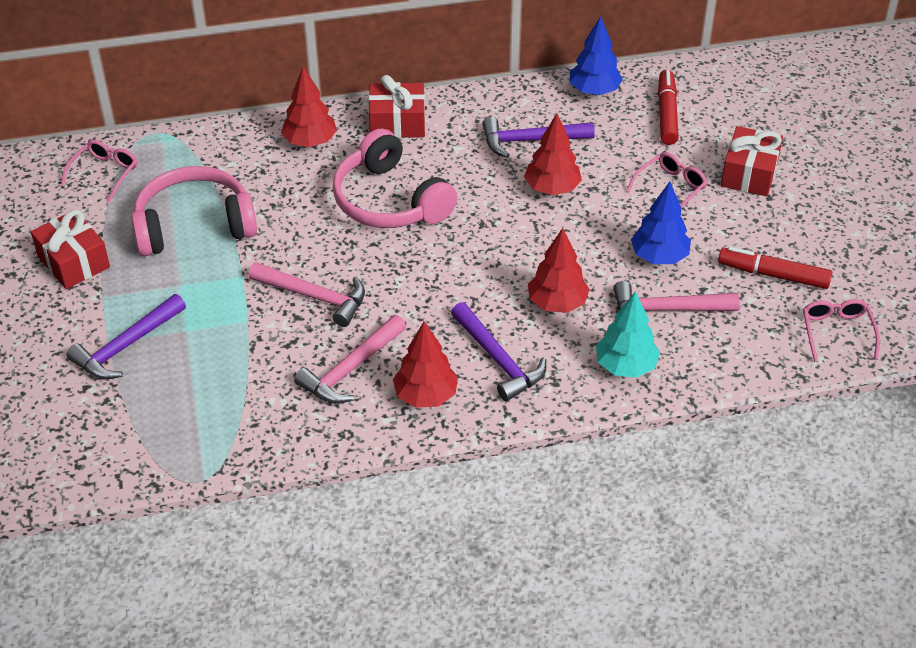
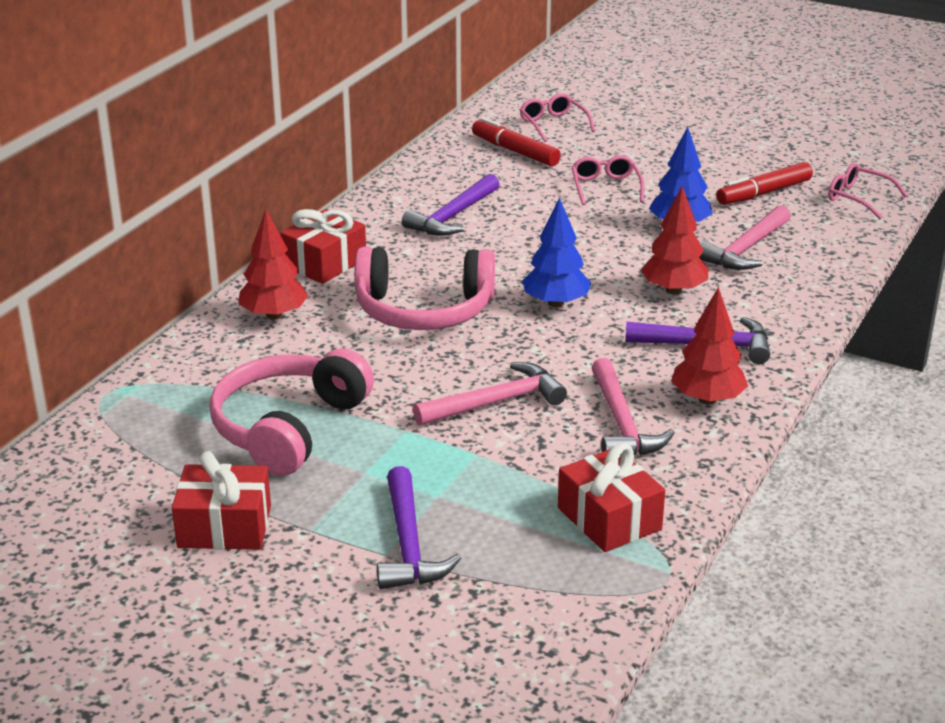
camera: 50 degrees left, 15 degrees down
(105, 173) = (116, 449): pink glasses -> pink glasses (553, 124)
(552, 188) = (528, 233): red tree -> none
(594, 91) = (437, 166): blue tree -> blue tree (555, 303)
(625, 366) = (789, 293): turquoise tree -> none
(749, 173) = (636, 153): red gift -> red gift (609, 519)

